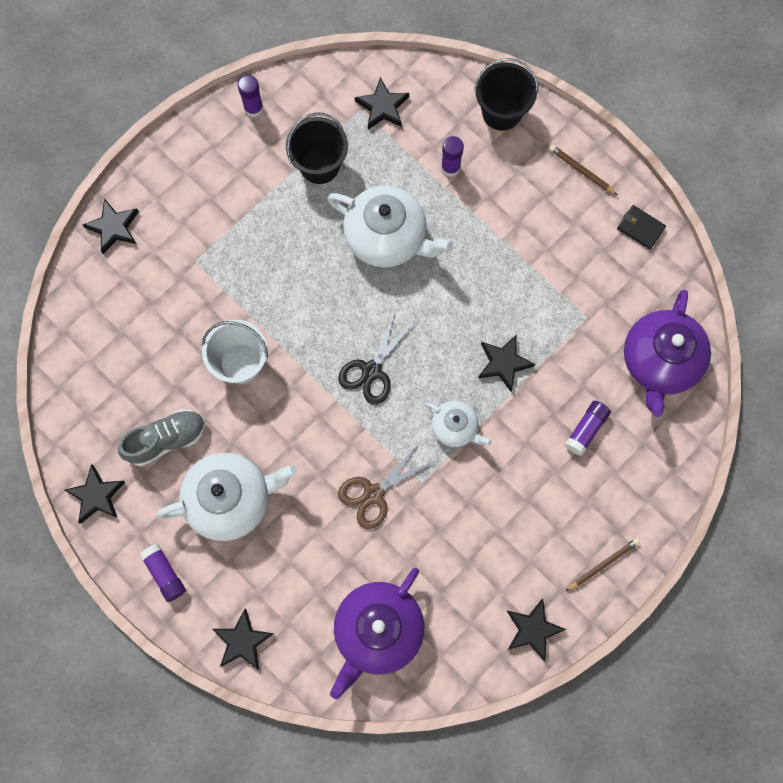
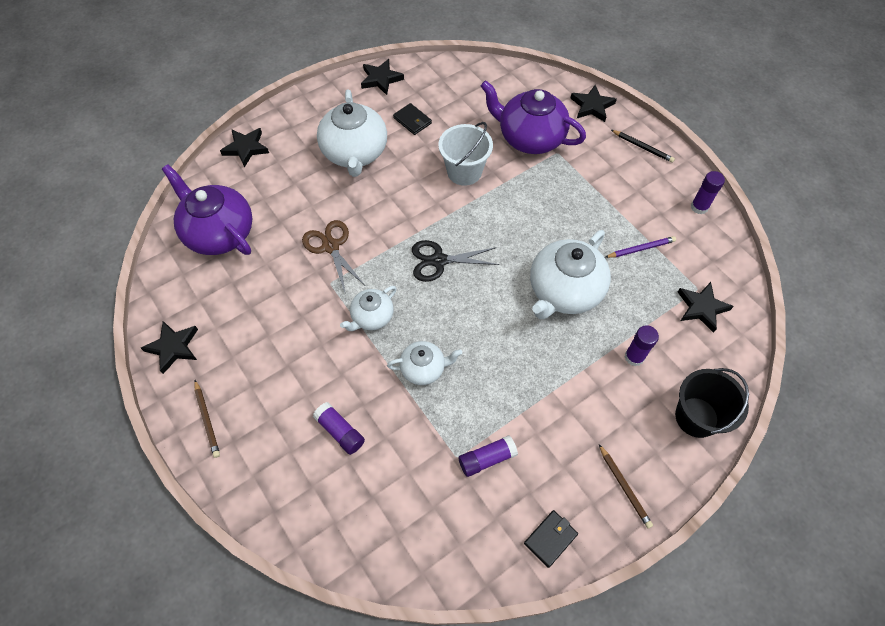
camera: 100 degrees right, 15 degrees down
(164, 573) = (312, 110): purple glue stick -> purple glue stick (487, 459)
(166, 440) = (412, 120): grey shoe -> black wallet
(174, 168) = (642, 147): none -> black pencil
(319, 165) = (641, 248): black bucket -> purple pencil
(371, 370) = (439, 260): black scissors -> black scissors turned 45 degrees counterclockwise
(503, 363) = (423, 368): black star -> white teapot
(581, 171) = (624, 487): brown pencil -> brown pencil turned 105 degrees clockwise
(659, 361) = (393, 524): purple teapot -> purple teapot (530, 138)

